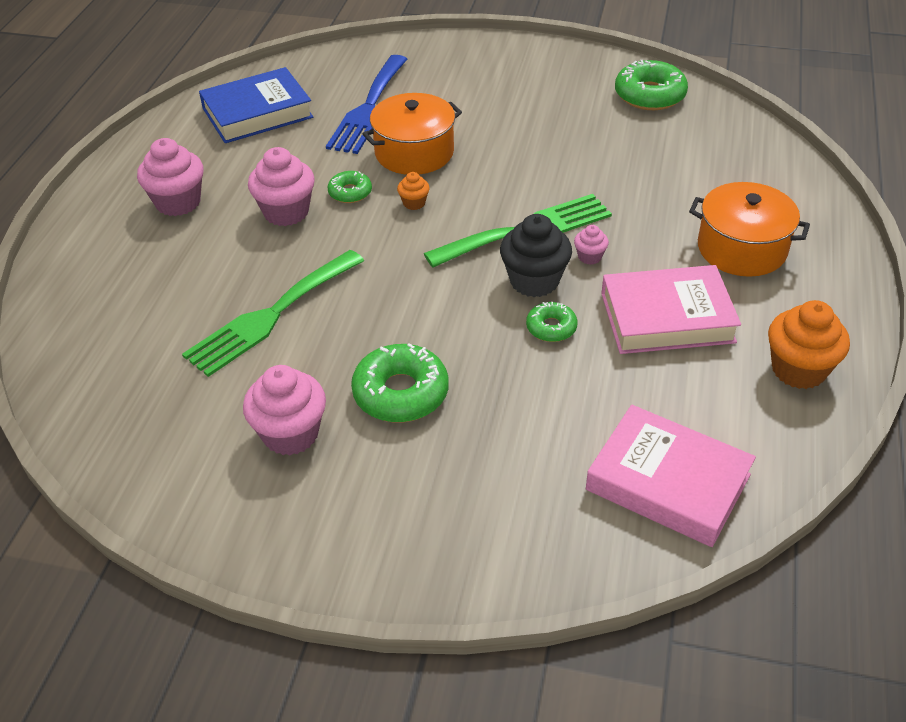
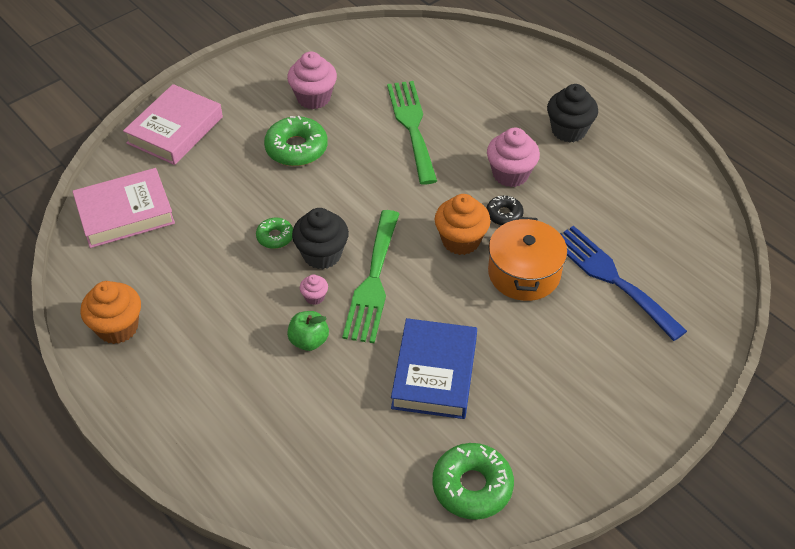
camera: 125 degrees right, 5 degrees up
(178, 202) = (568, 130): pink cupcake -> black cupcake
(257, 113) = (658, 212): blue book -> blue book (434, 373)
(350, 192) = (504, 214): green donut -> black donut
(414, 203) = (461, 240): orange cupcake -> orange cupcake, size x2.02
(639, 233) = (309, 341): none -> green apple
(667, 317) = (223, 297): pink book -> pink book (175, 130)
(742, 248) = (235, 388): orange pot -> none

